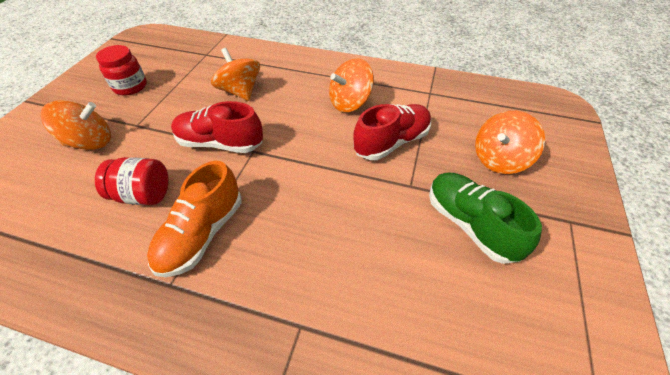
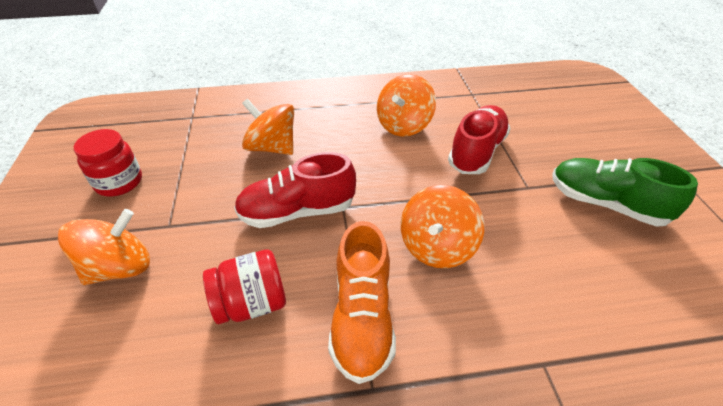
camera: 25 degrees left, 5 degrees down
(499, 159) = (580, 137): orange spinning top -> orange spinning top (437, 247)

